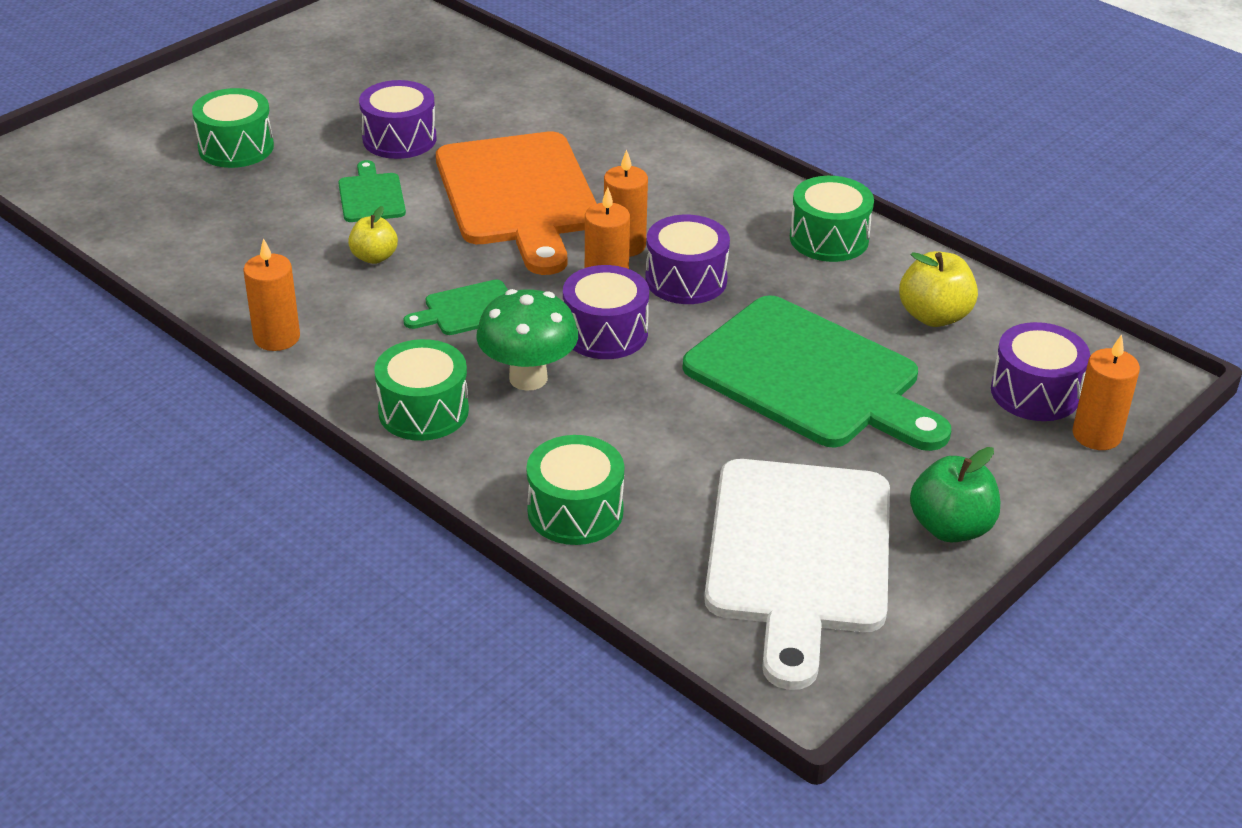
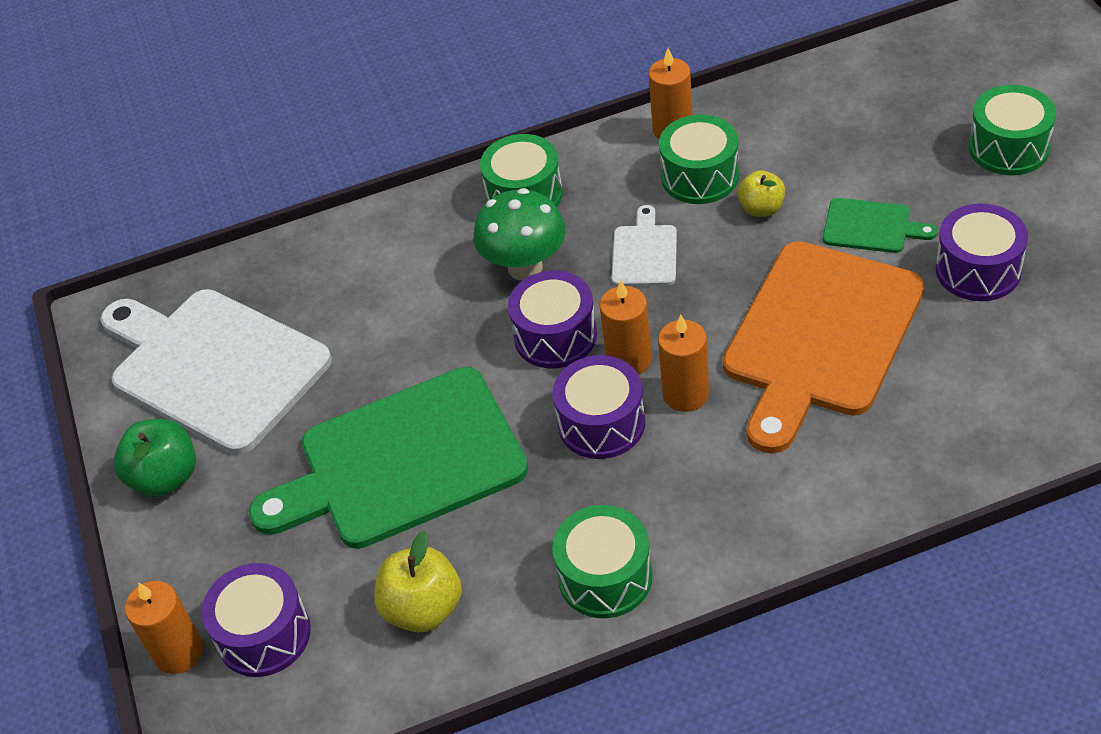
camera: 125 degrees right, 10 degrees up
(468, 309) = (644, 252): green cutting board -> white cutting board
(518, 196) = (819, 336): orange cutting board -> orange cutting board turned 75 degrees counterclockwise
(575, 511) = (353, 253): green drum -> green drum (700, 176)

